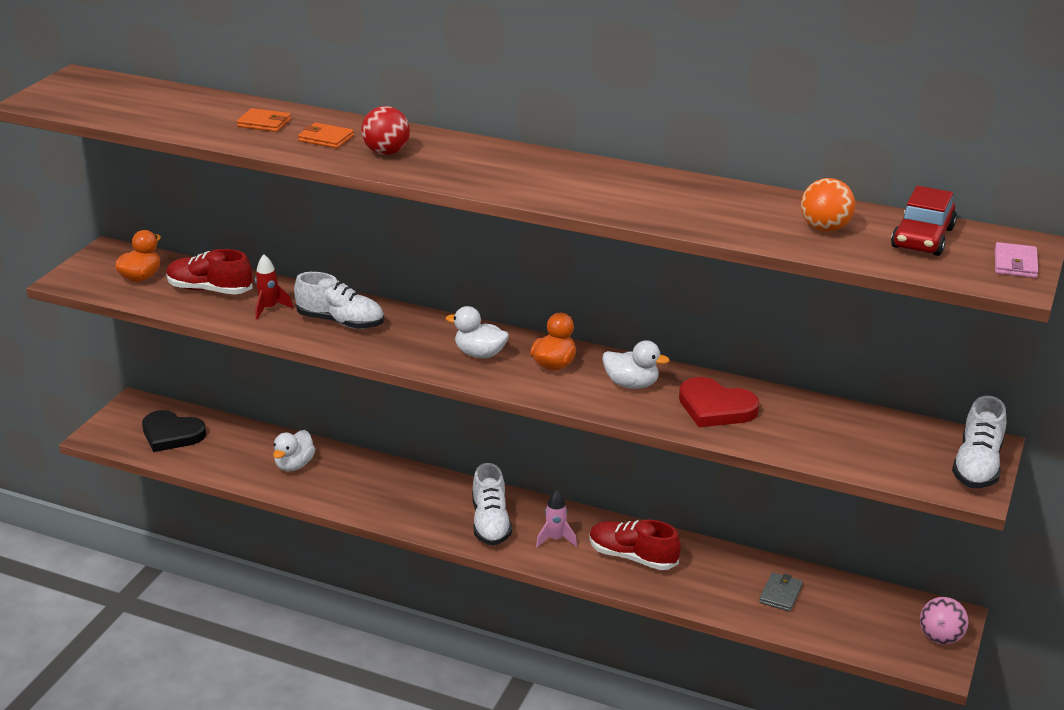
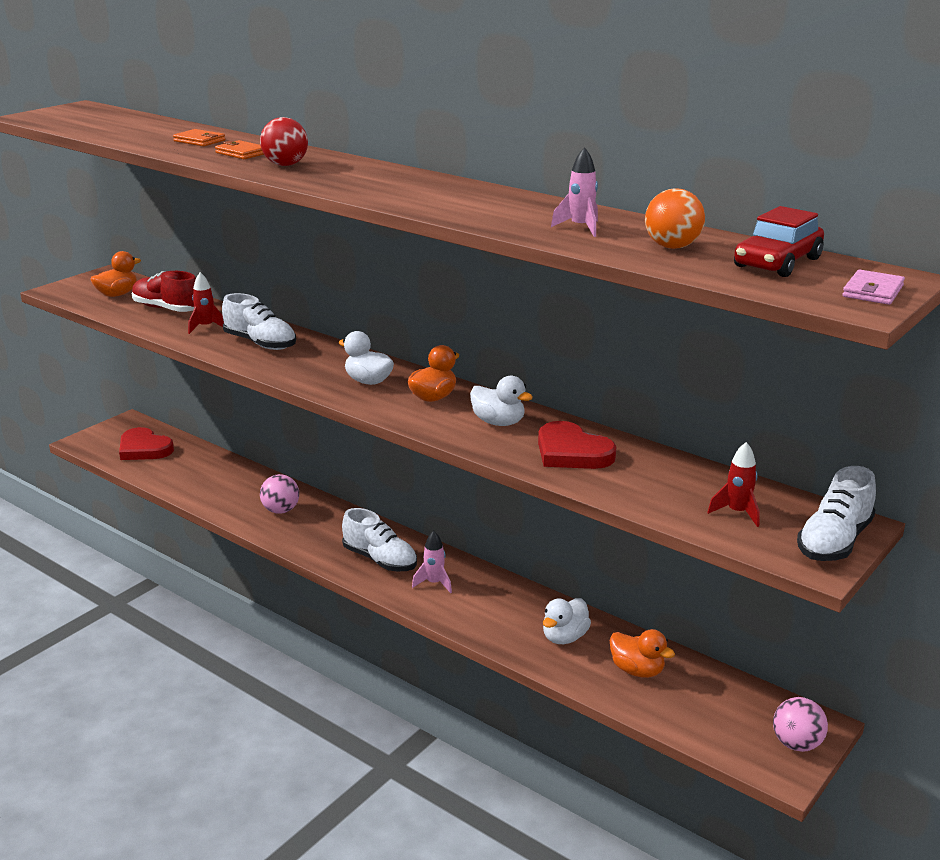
camera: 15 degrees right, 5 degrees down
(171, 434) = (144, 448): black heart -> red heart
(294, 465) = (232, 486): white duck -> white duck (564, 637)
(361, 484) = (281, 510): none -> pink ball
(490, 523) = (380, 560): white shoe -> white shoe turned 60 degrees counterclockwise
(632, 557) = (501, 611): red shoe -> none
(731, 213) = (580, 228): none -> pink rocket
(780, 594) = (637, 670): grey wallet -> orange duck
(887, 449) = (737, 513): none -> red rocket

